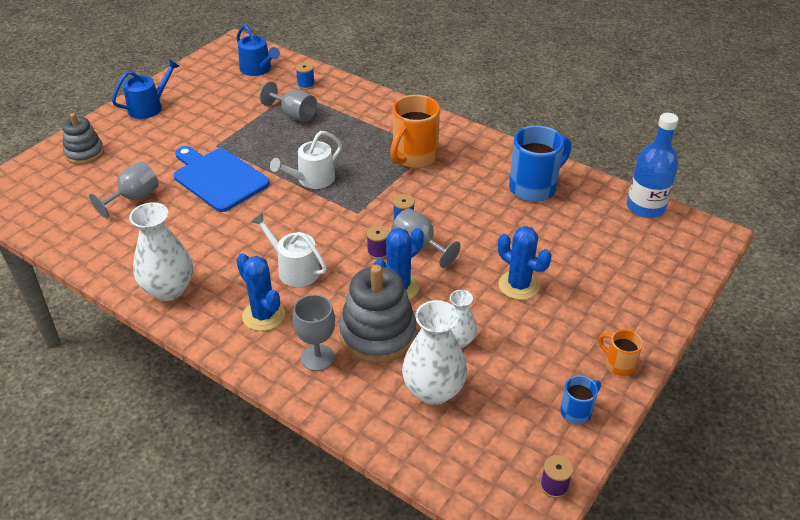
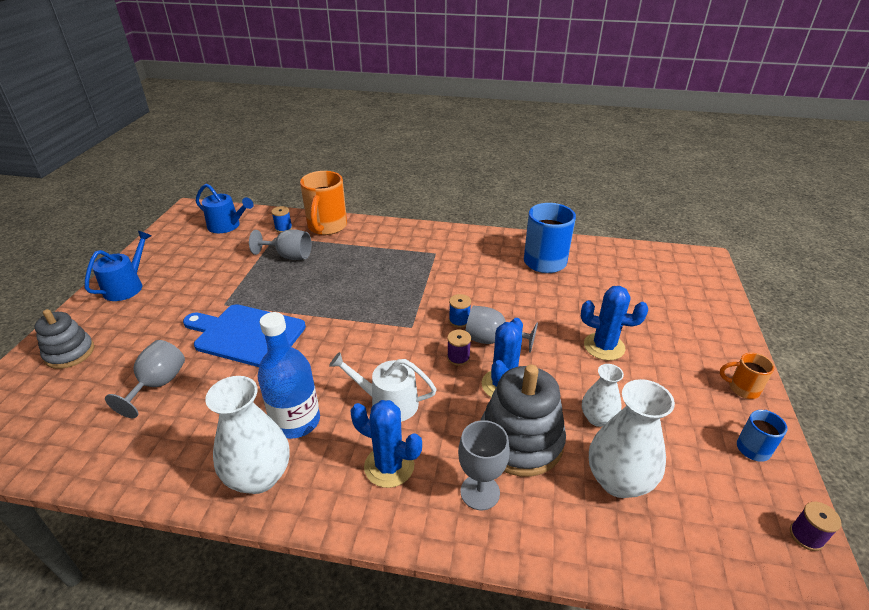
camera: 25 degrees left, 5 degrees down
(312, 179) = (346, 309): white watering can -> none
(414, 157) = (427, 264): orange mug -> orange mug (327, 227)
(645, 207) = (640, 252): blue bottle -> blue bottle (296, 421)

